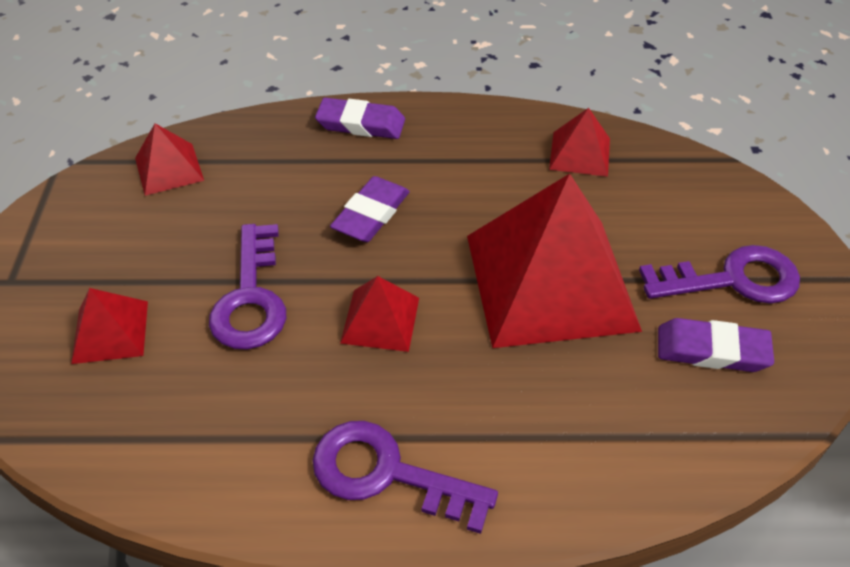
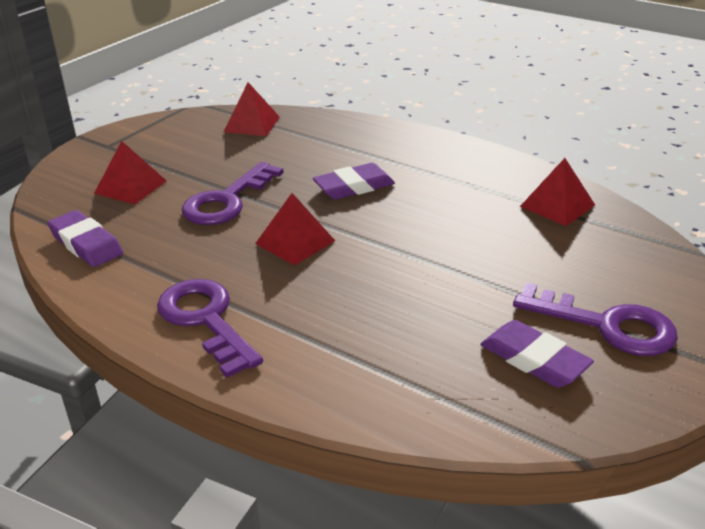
camera: 35 degrees right, 15 degrees down
(361, 124) = (403, 139): purple eraser -> purple eraser (86, 244)
(550, 281) = (444, 268): red pyramid -> none

